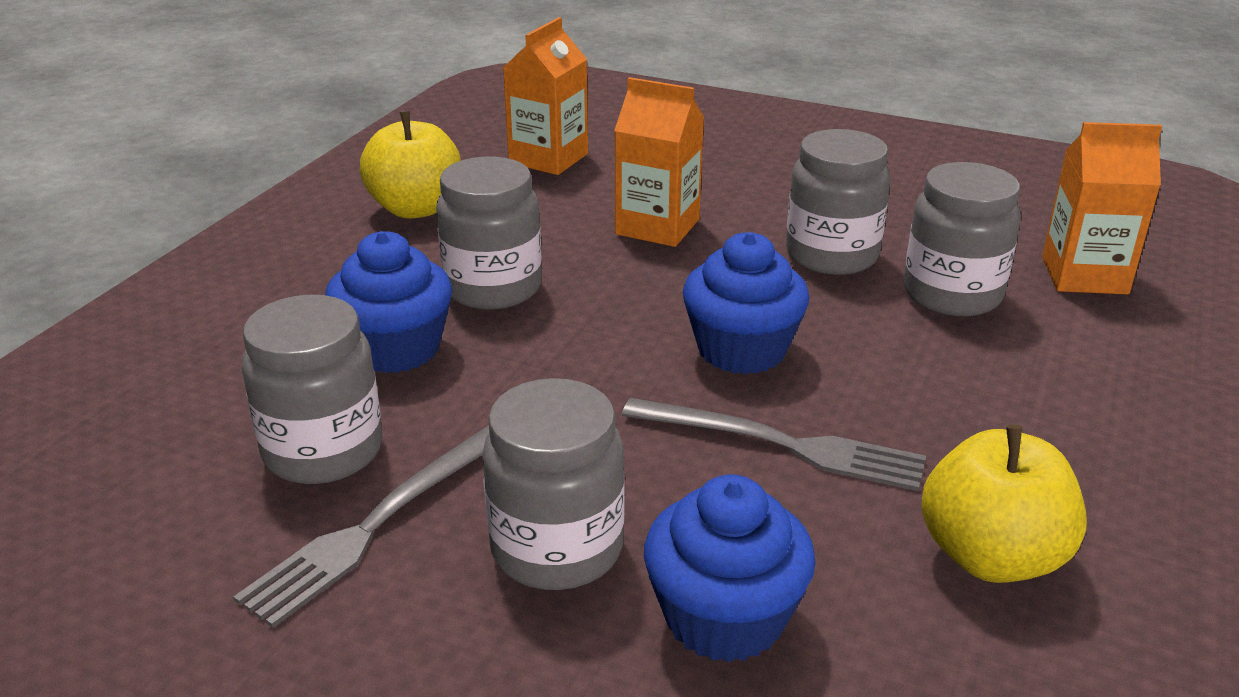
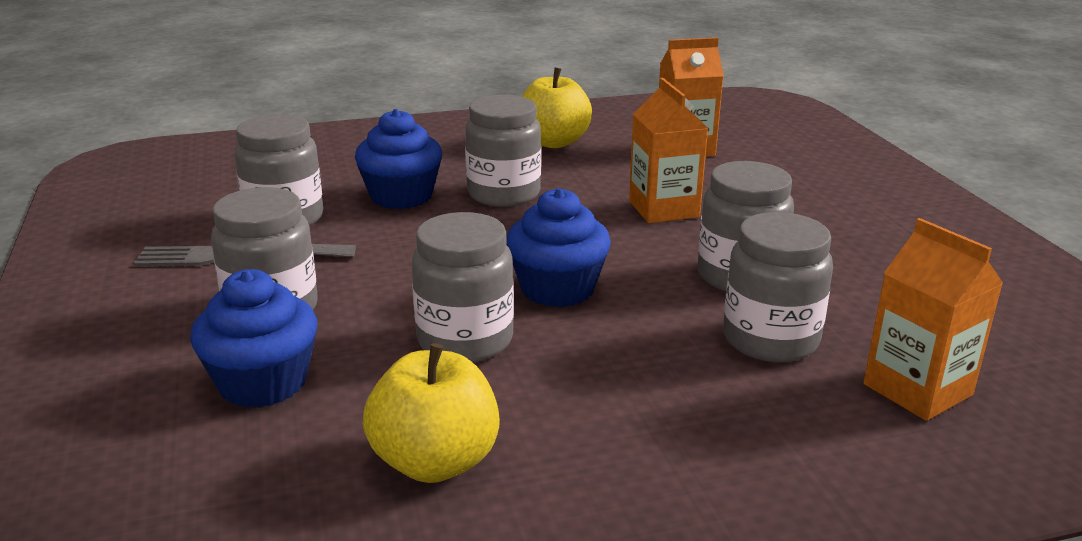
camera: 50 degrees right, 5 degrees down
(782, 445) = (465, 340): grey fork -> grey jar

